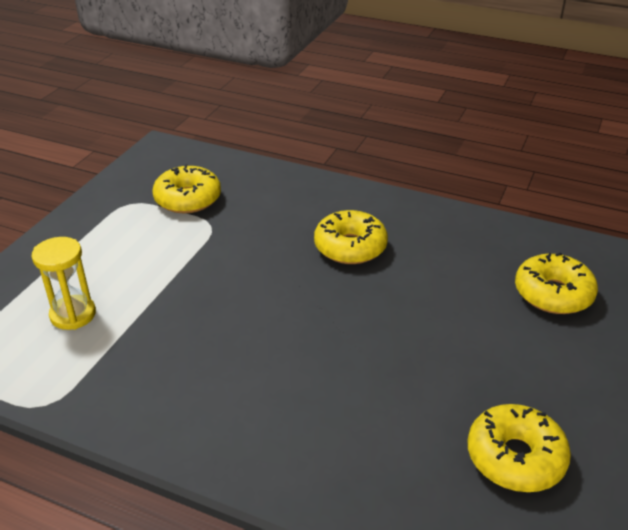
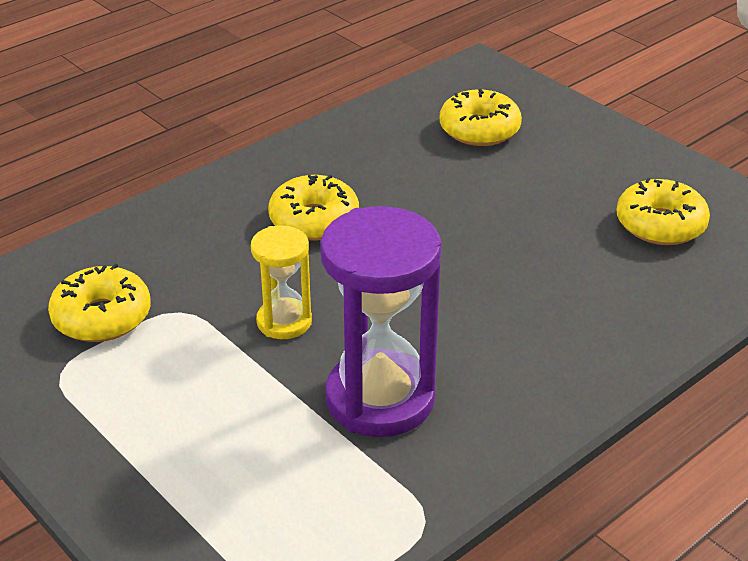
camera: 65 degrees left, 0 degrees up
(73, 315) = (273, 470): yellow hourglass -> yellow hourglass (284, 322)
(164, 342) = (380, 399): none -> purple hourglass

